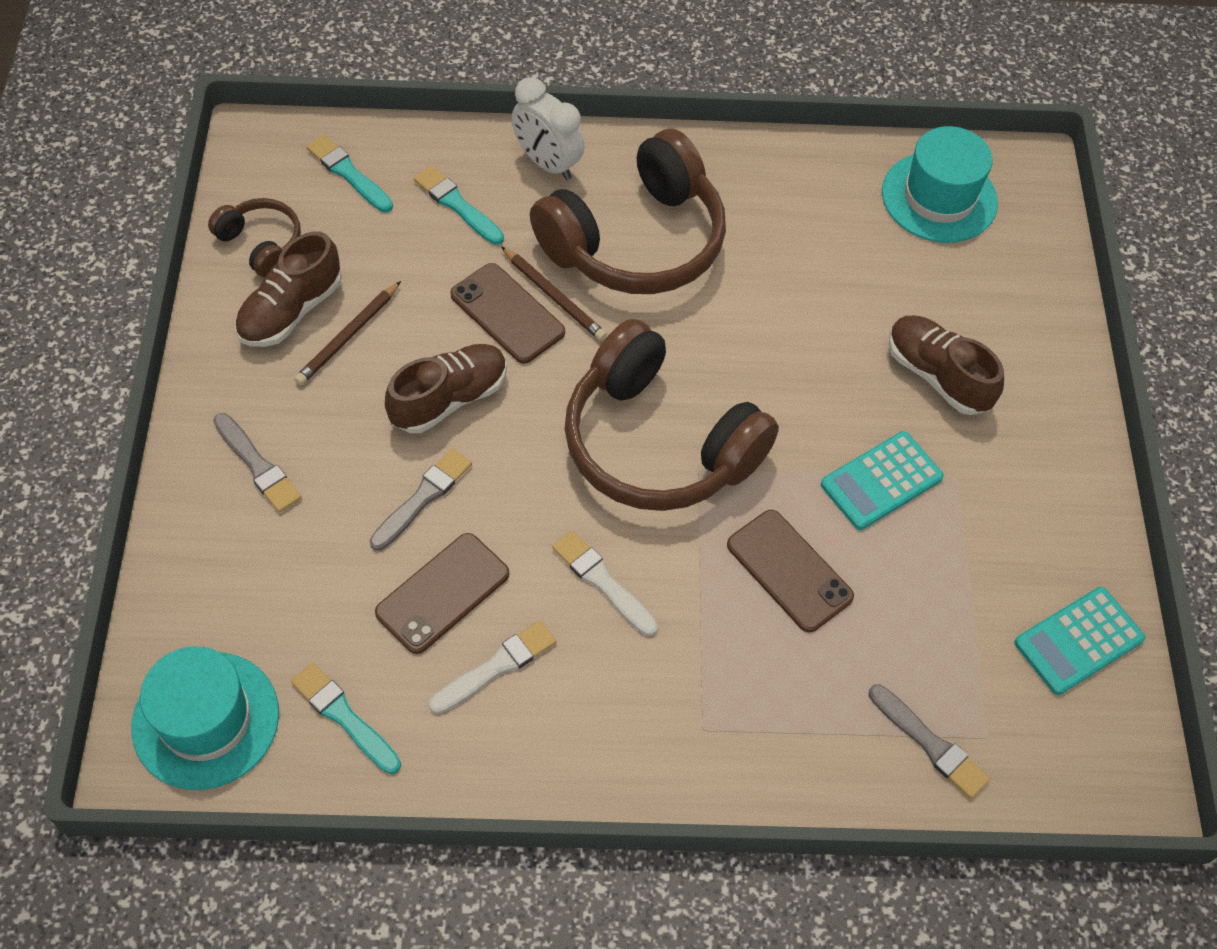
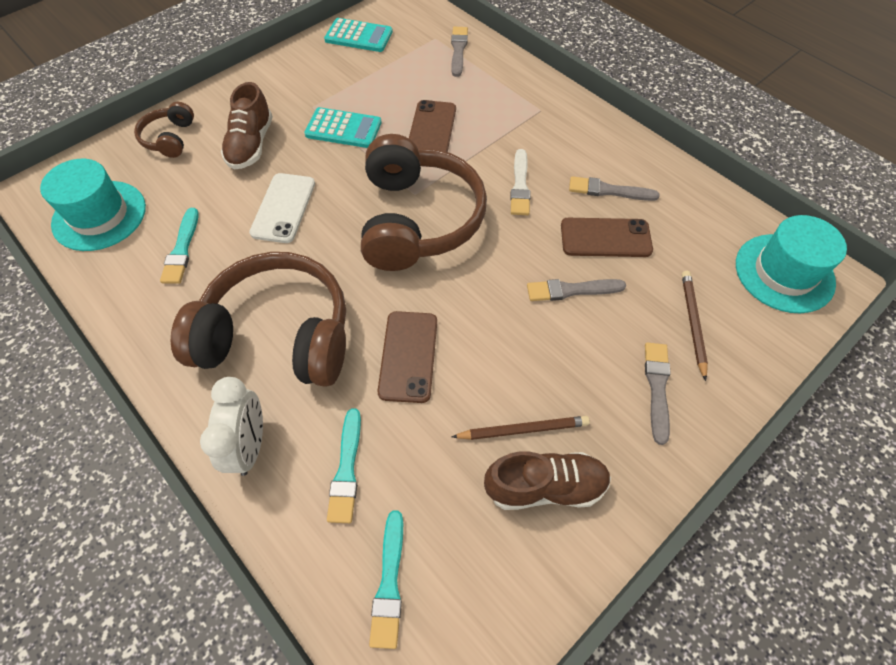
camera: 130 degrees left, 0 degrees up
(261, 243) = (517, 574): brown headphones -> brown headphones (170, 138)
(344, 716) = (705, 224): turquoise brush -> turquoise brush (182, 249)
(449, 399) = (500, 332): brown shoe -> none
(496, 666) = (609, 191): white brush -> grey brush
(554, 296) = (369, 343): brown pencil -> brown pencil (693, 323)
(799, 342) = (283, 208): none -> white phone

